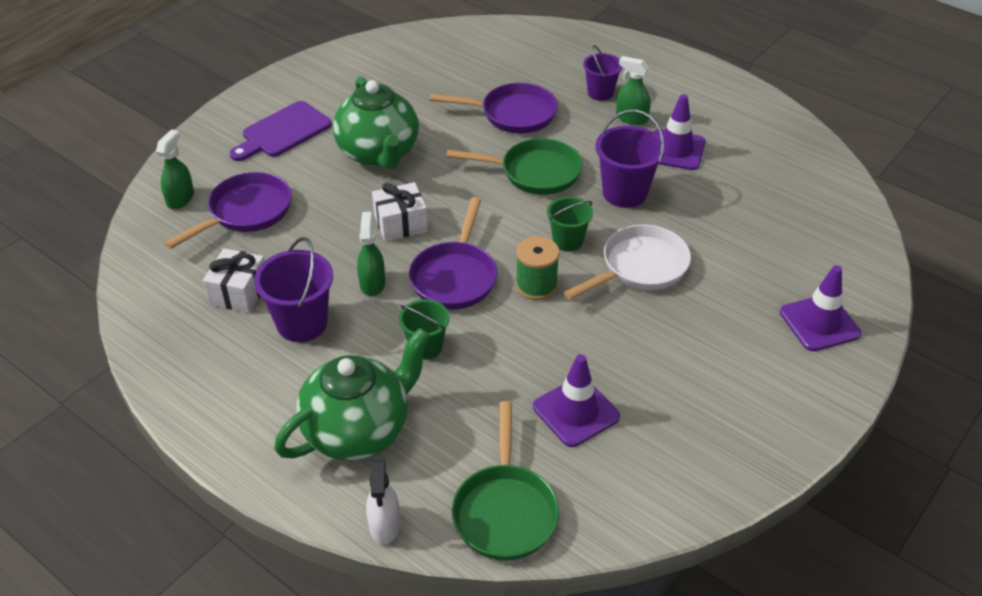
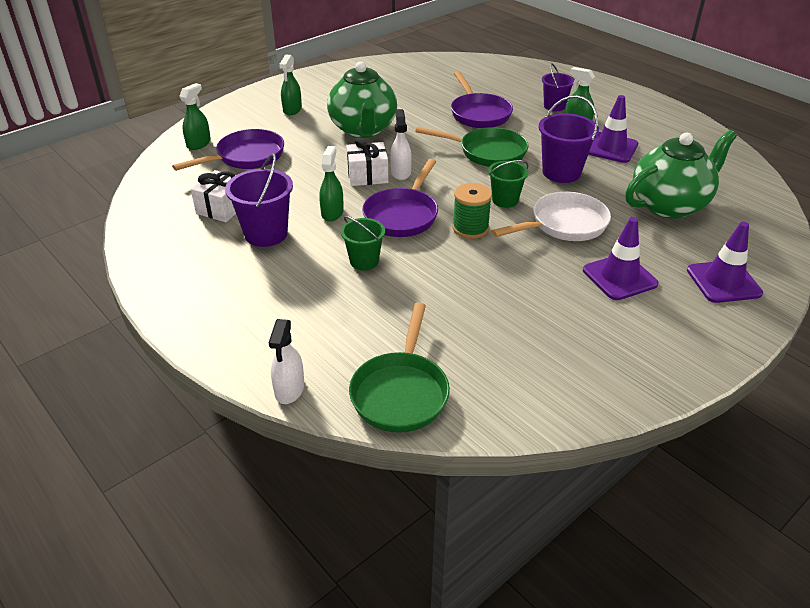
camera: 10 degrees right, 5 degrees down
(283, 132) = (292, 110): purple cutting board -> green spray bottle
(359, 430) = (289, 315): green teapot -> green teapot (670, 205)
(439, 214) = (401, 172): none -> white spray bottle
(513, 114) = (479, 114): purple pan -> purple pan turned 60 degrees clockwise
(576, 412) = (484, 323): purple traffic cone -> purple traffic cone (619, 277)

